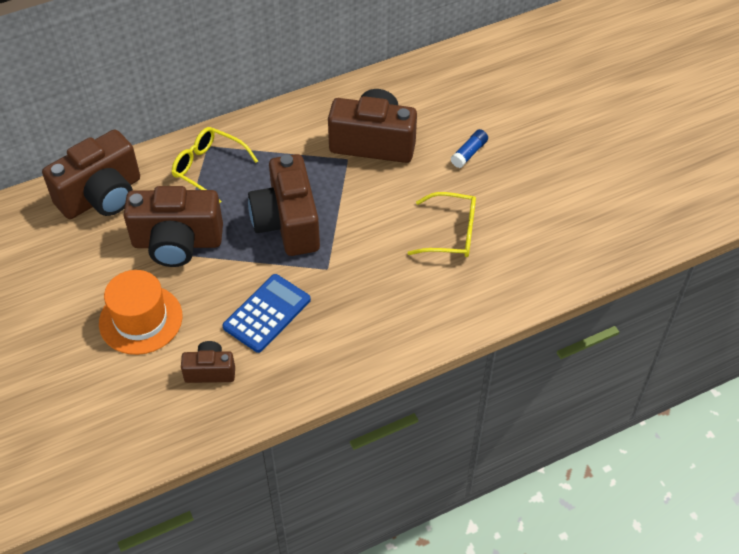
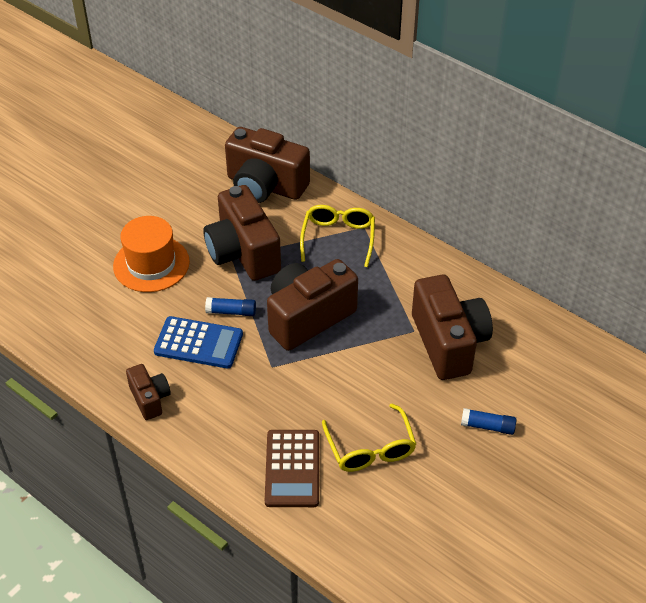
camera: 65 degrees right, 5 degrees down
(210, 371) = (120, 329): brown camera -> brown camera (150, 399)
(245, 276) = (231, 312): none -> blue glue stick
(444, 292) = (292, 469): none -> brown calculator

